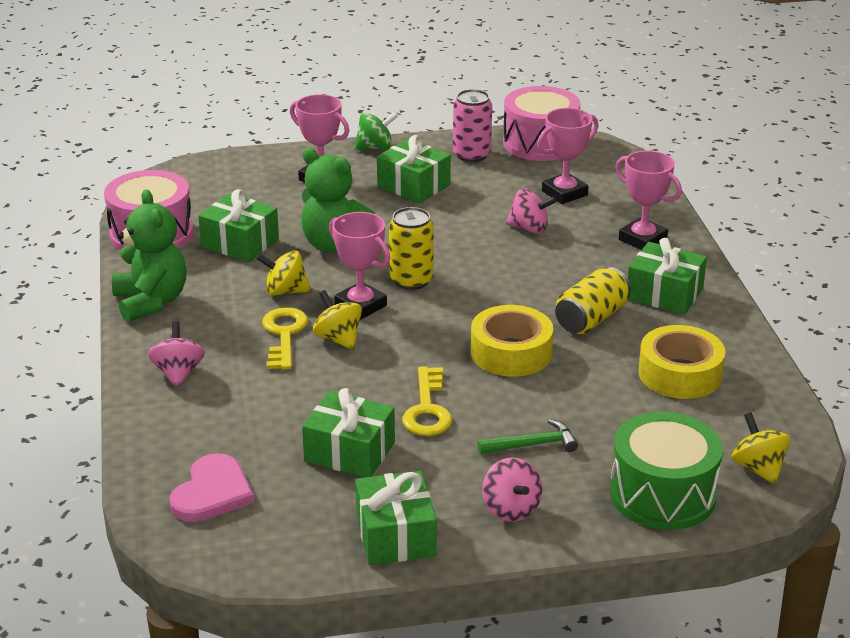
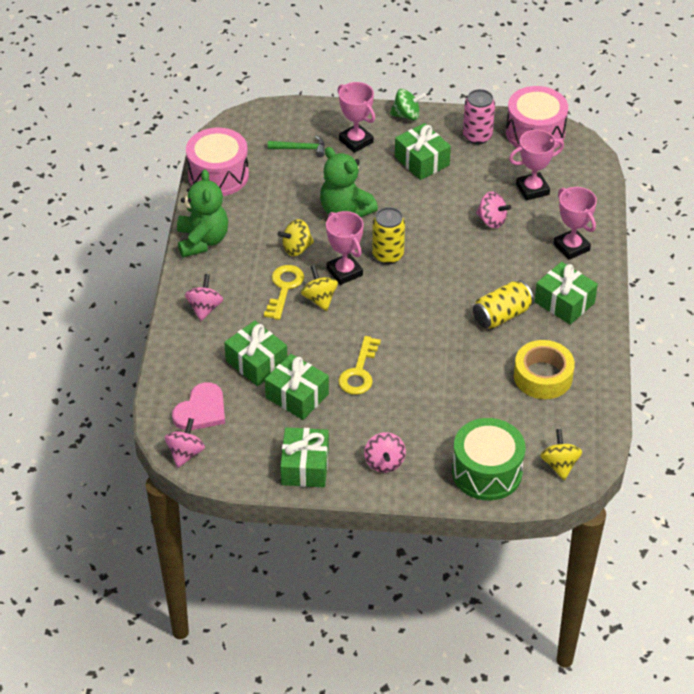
camera: 15 degrees right, 15 degrees up
(205, 551) = (185, 453): none -> pink spinning top
(240, 243) = (278, 196): green gift -> green gift (256, 362)
(285, 291) = (296, 248): yellow spinning top -> yellow spinning top turned 45 degrees counterclockwise
(511, 352) = (433, 334): yellow tape -> none
(532, 444) = (418, 415): green hammer -> green hammer (300, 148)

